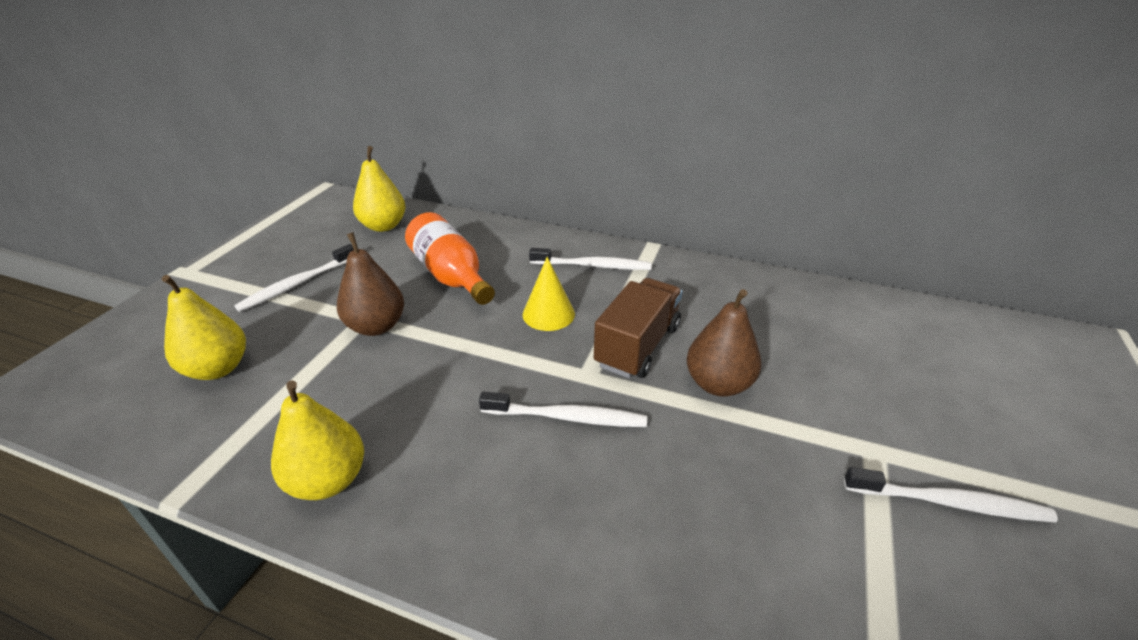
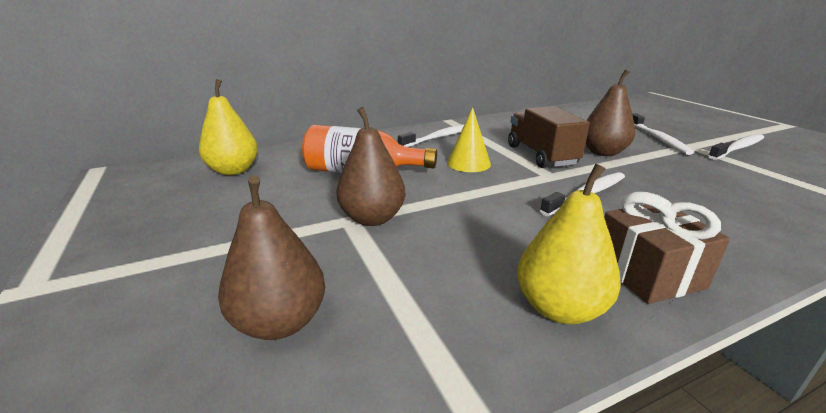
camera: 45 degrees left, 10 degrees down
(217, 368) = (280, 322): yellow pear -> brown pear
(297, 284) = (227, 231): white toothbrush -> white toothbrush (658, 139)
(432, 514) = (648, 273): none -> brown gift

